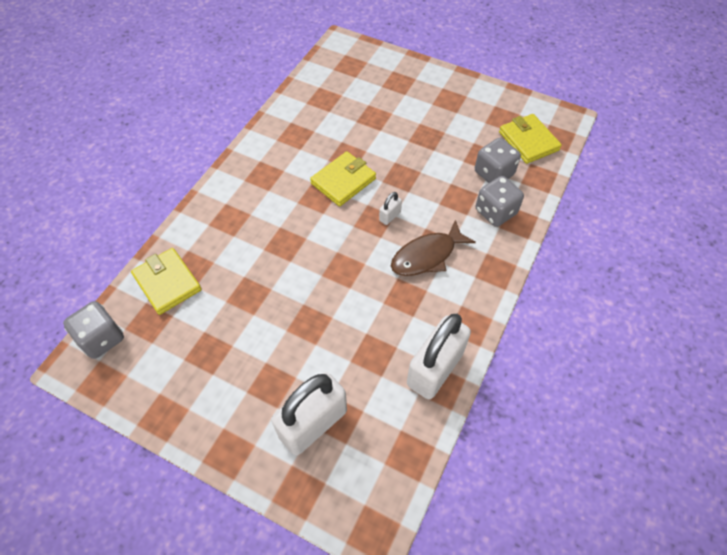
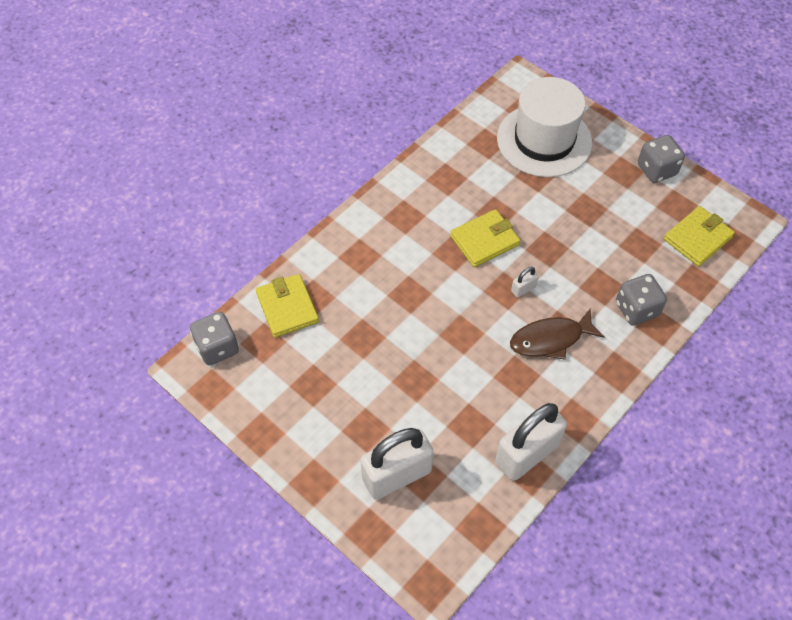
camera: 15 degrees right, 0 degrees up
(374, 87) = (544, 140): none -> white hat
(494, 173) = (647, 266): grey dice -> grey dice (656, 170)
(528, 141) = (697, 238): yellow wallet -> yellow wallet turned 60 degrees clockwise

